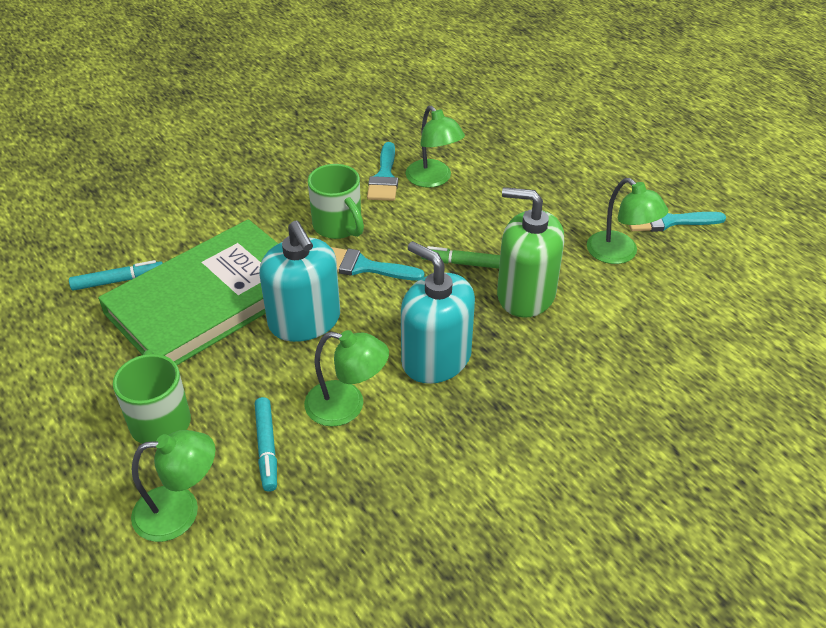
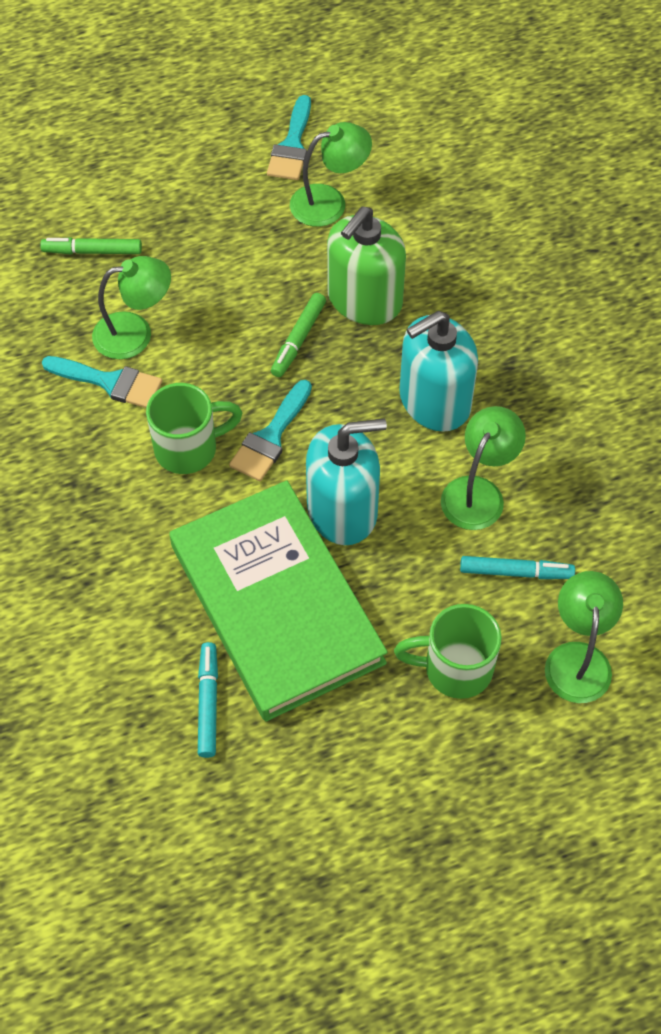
camera: 75 degrees left, 15 degrees up
(498, 145) = (92, 251): none -> green marker

